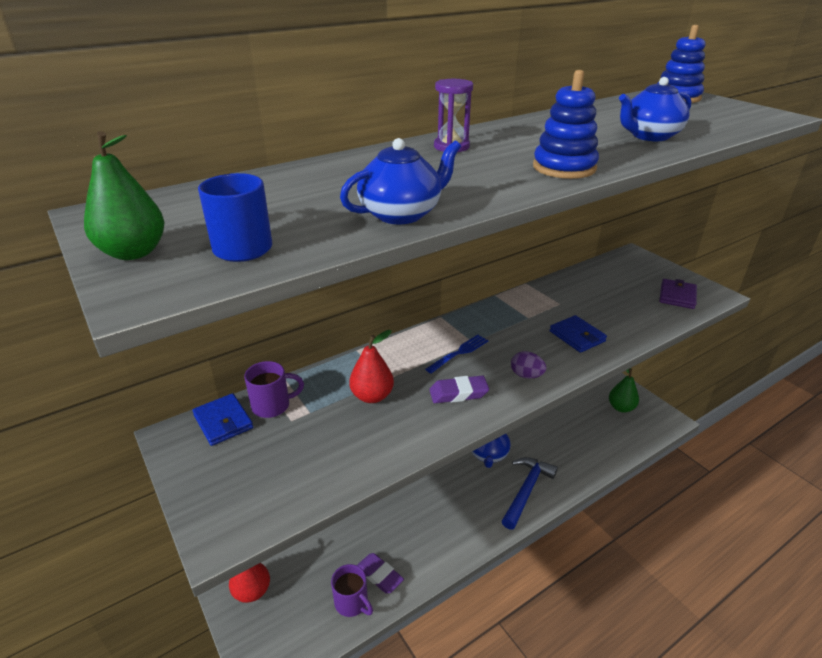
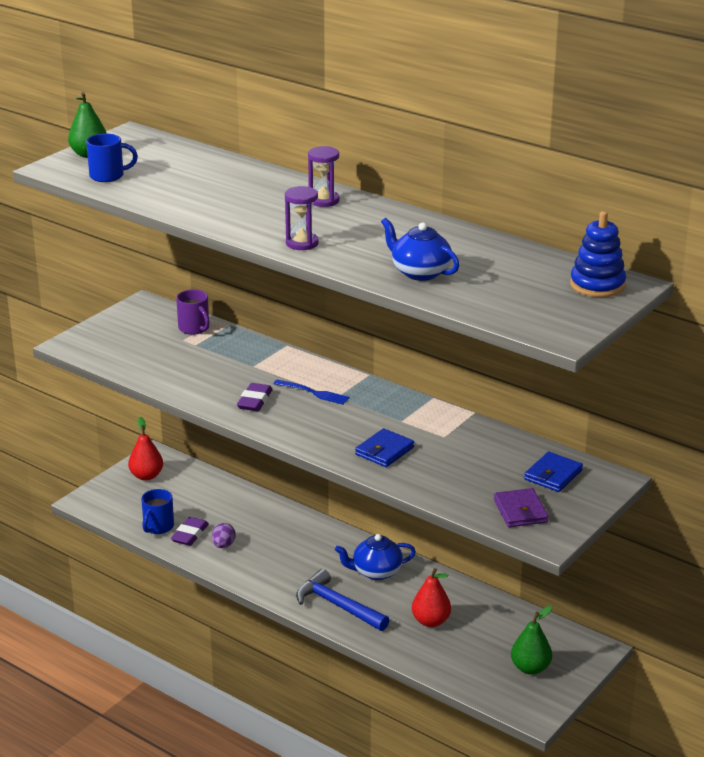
camera: 70 degrees right, 5 degrees down
(223, 422) = (167, 316): blue wallet -> blue wallet (553, 475)
(352, 602) = (158, 527): purple mug -> blue mug
(372, 396) = (229, 365): red pear -> red pear (430, 621)
(401, 214) = (177, 204): blue teapot -> none
(458, 393) = (254, 401): purple eraser -> purple eraser turned 45 degrees clockwise
(526, 375) = (300, 430): purple egg -> purple egg (223, 545)
(526, 490) = (337, 605): blue hammer -> blue hammer turned 150 degrees counterclockwise
(564, 168) = (302, 243): blue stacking toy -> purple hourglass
(677, 296) = (520, 511): purple wallet -> purple wallet turned 75 degrees clockwise

